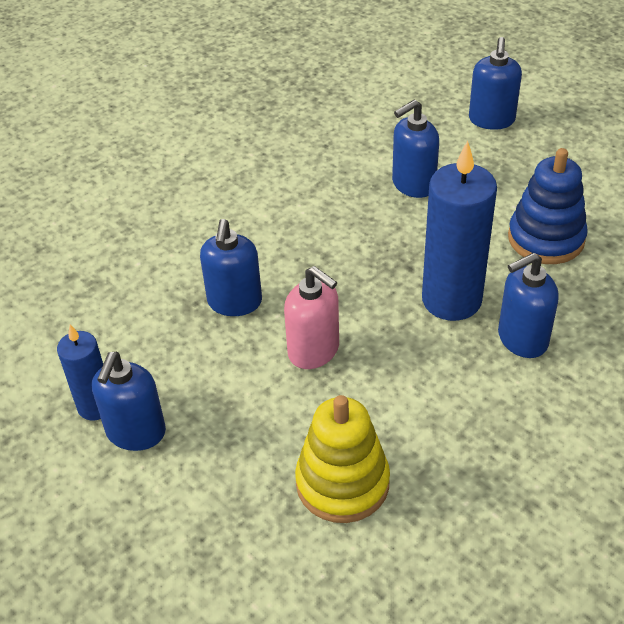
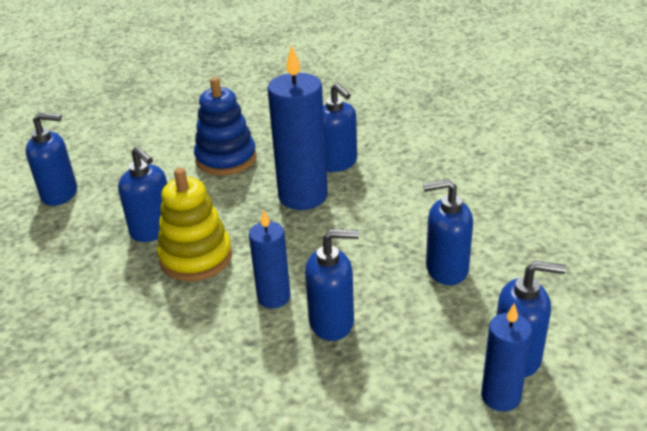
camera: 100 degrees left, 10 degrees down
(282, 405) = (446, 269): none -> blue soap dispenser
(283, 265) = (274, 297): none -> blue candle
(314, 351) = (379, 261): pink soap dispenser -> none
(342, 483) = (505, 228): yellow stacking toy -> yellow stacking toy (196, 257)

